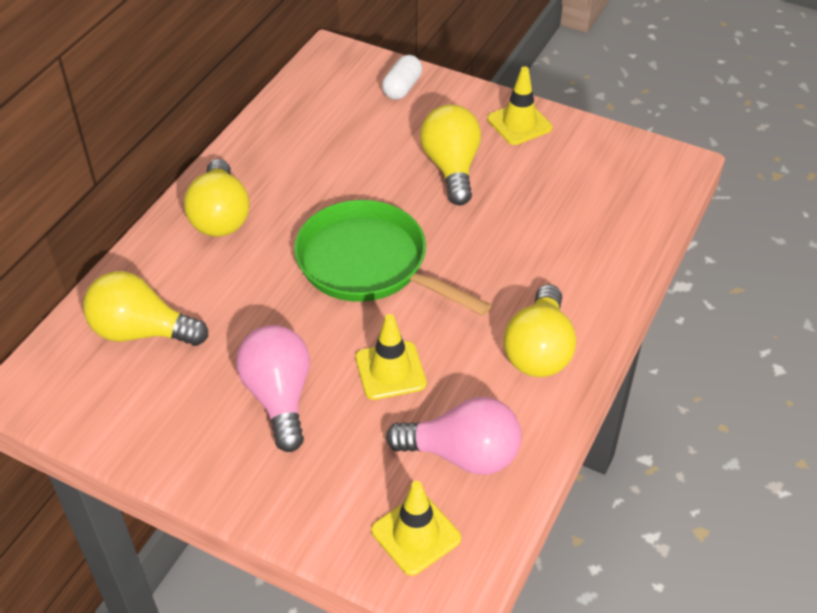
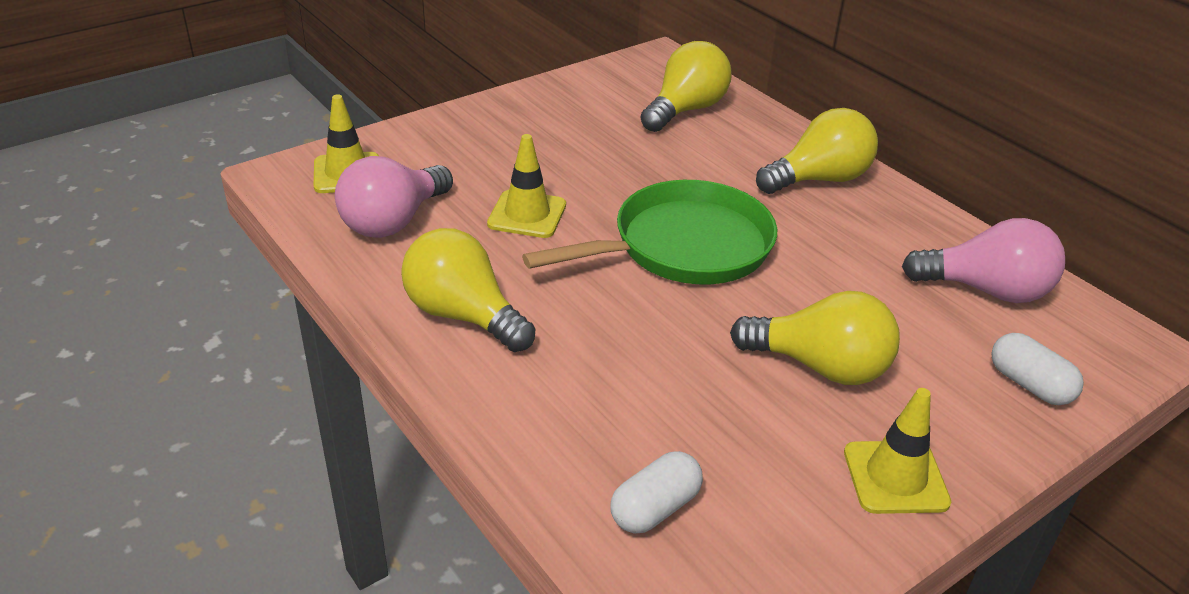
camera: 115 degrees right, 10 degrees down
(220, 216) = (819, 179): yellow light bulb -> yellow light bulb turned 135 degrees clockwise
(279, 397) = (552, 152): pink light bulb -> pink light bulb (986, 290)
(618, 201) = (655, 508): none -> white capsule

